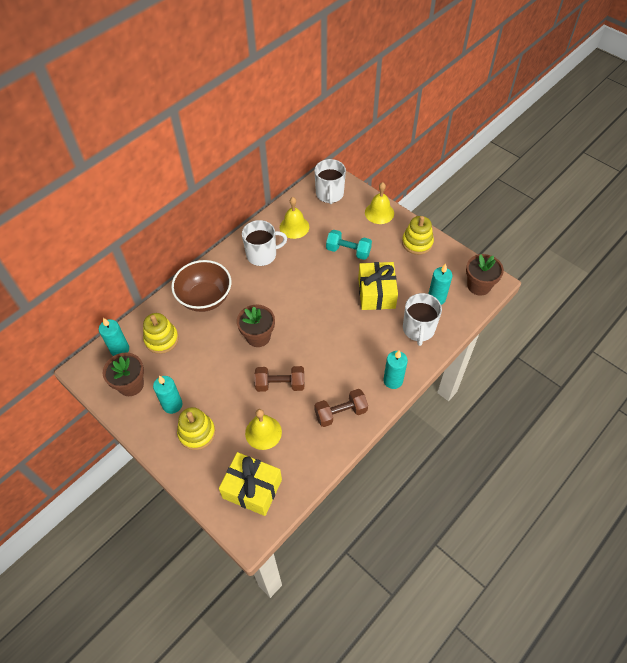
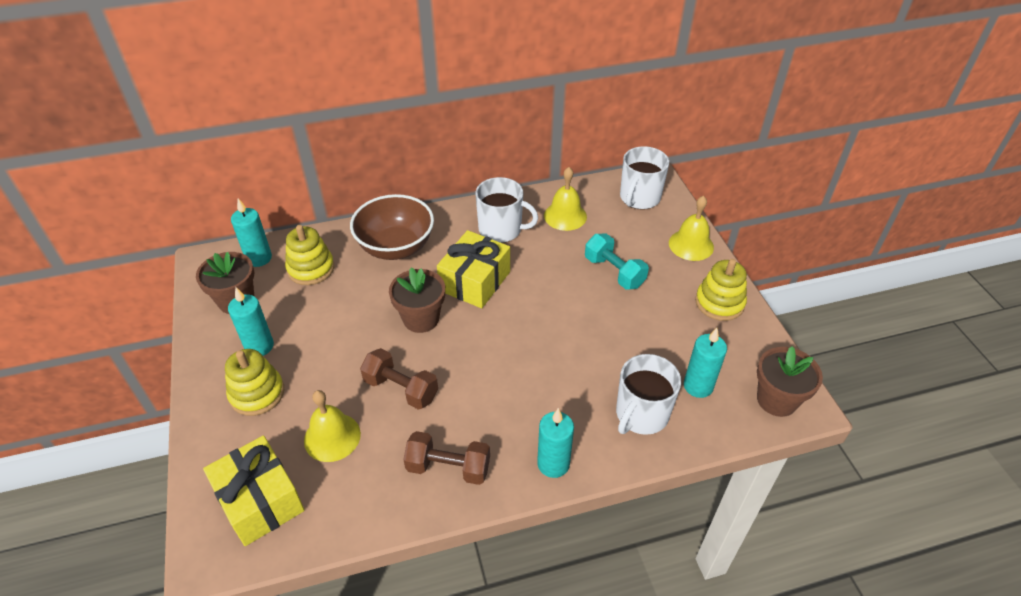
camera: 30 degrees right, 10 degrees down
(376, 293) = (614, 339): yellow gift -> yellow gift (475, 281)

